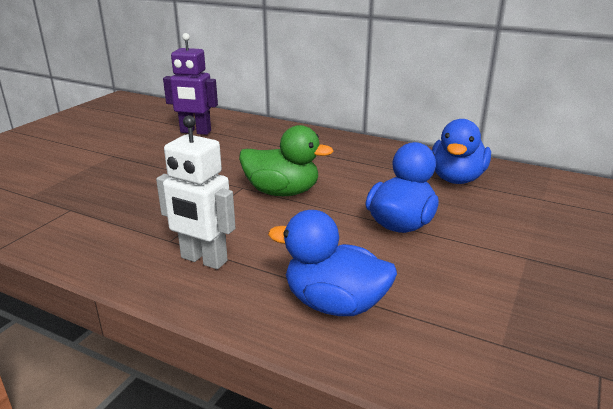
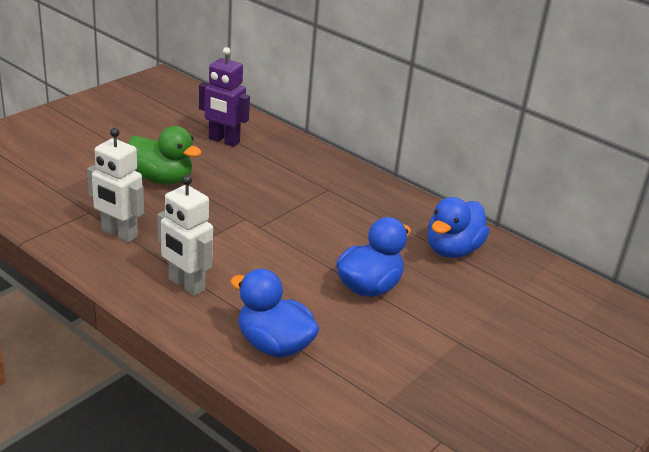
camera: 10 degrees right, 5 degrees up
(110, 223) = (119, 234): none -> white robot
(282, 192) = (279, 231): green duck -> green duck (162, 179)

